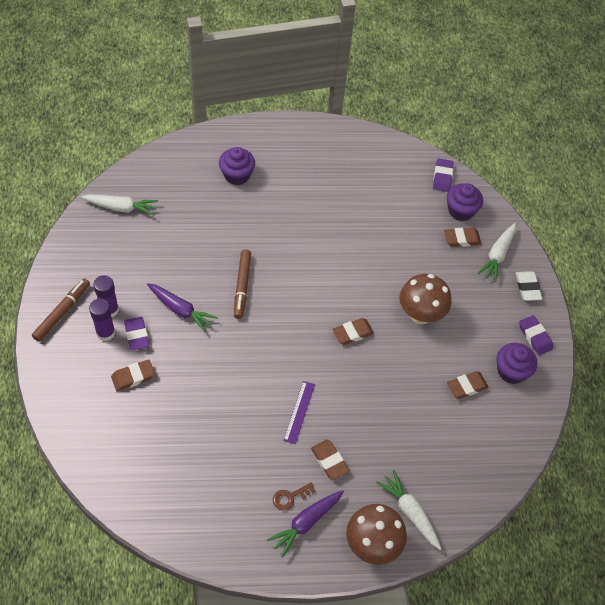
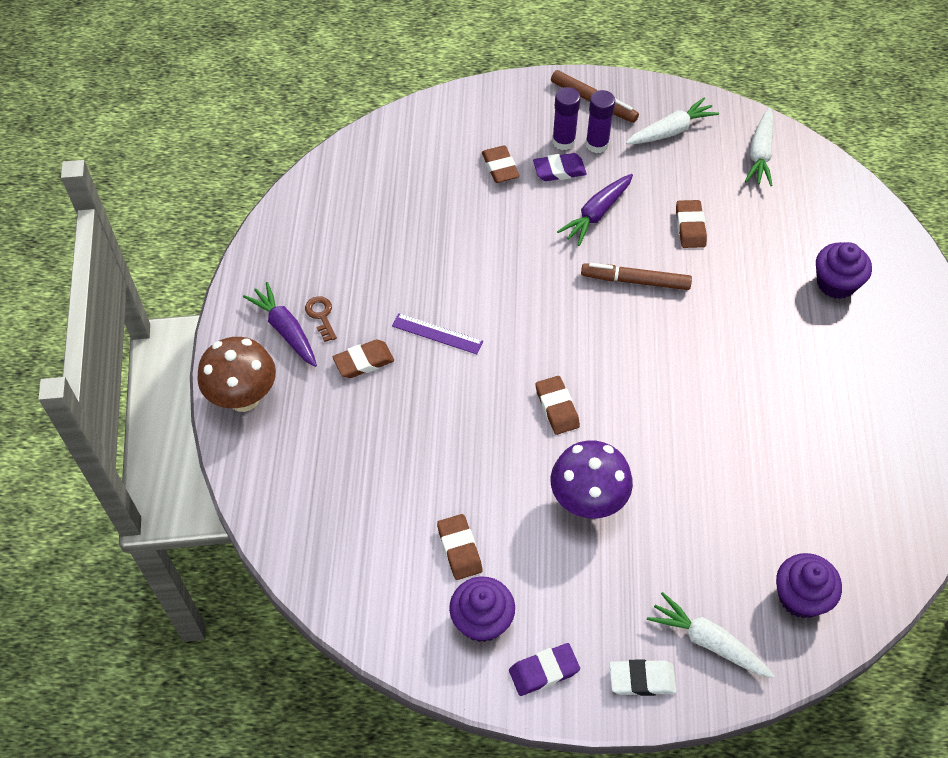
camera: 100 degrees right, 0 degrees up
(410, 512) = (279, 446): white carrot -> white carrot (671, 131)
(420, 315) = (587, 502): brown mushroom -> purple mushroom
(442, 177) = (874, 578): purple eraser -> none
(461, 239) = (738, 588): brown eraser -> brown eraser (690, 227)

